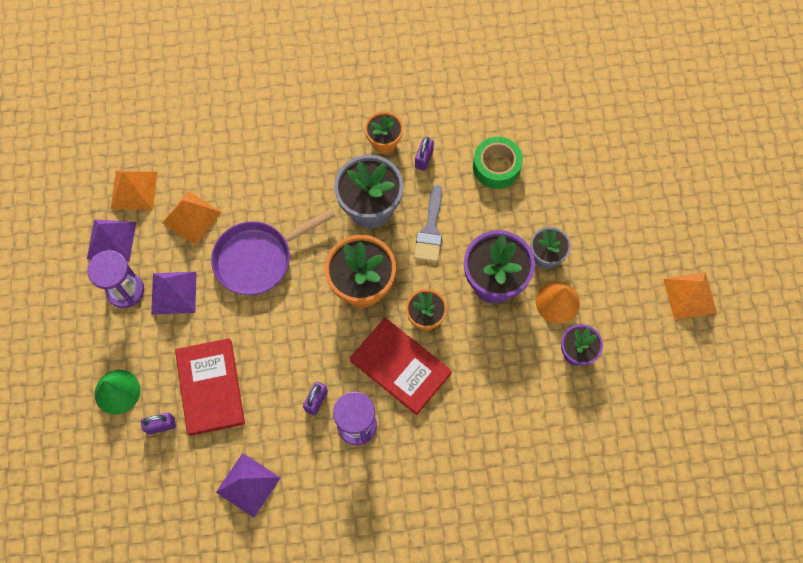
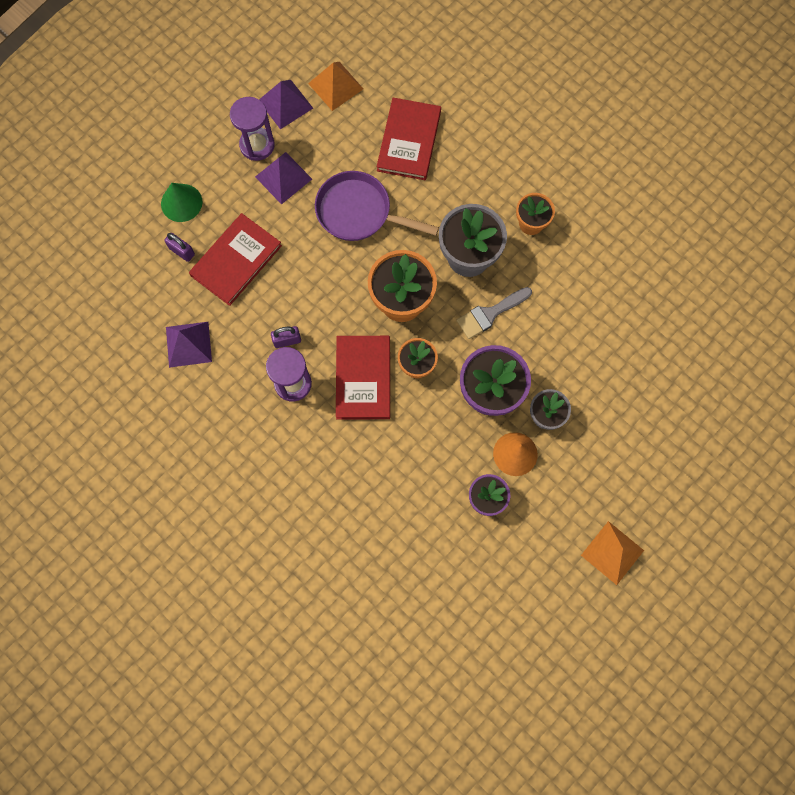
camera: 50 degrees right, 5 degrees up
(192, 217) = (349, 141): orange pyramid -> none
(234, 174) = (409, 141): none -> red book
(424, 159) = (544, 262): purple padlock -> none
(496, 167) = (587, 321): green tape -> none

